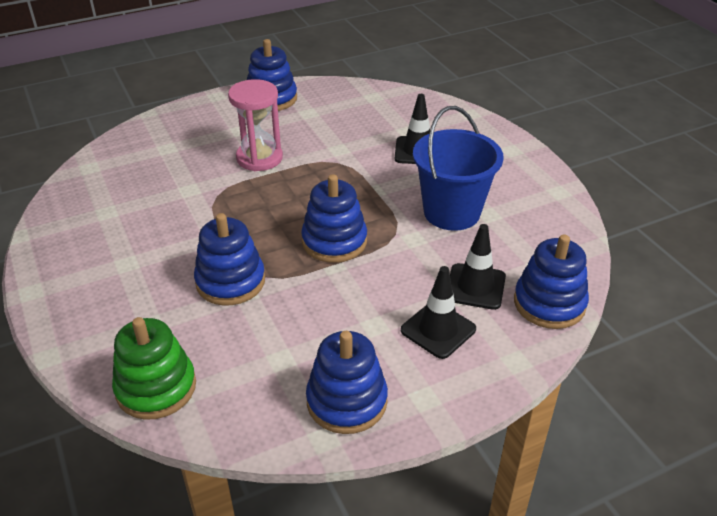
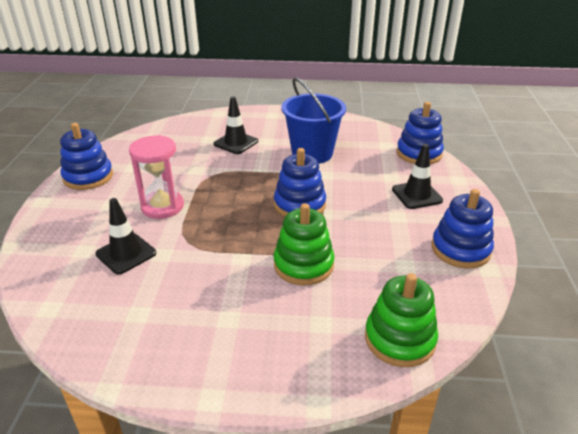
camera: 60 degrees left, 5 degrees down
(230, 281) = (303, 265): blue stacking toy -> green stacking toy
(475, 286) = (388, 170): black traffic cone -> black traffic cone (126, 253)

